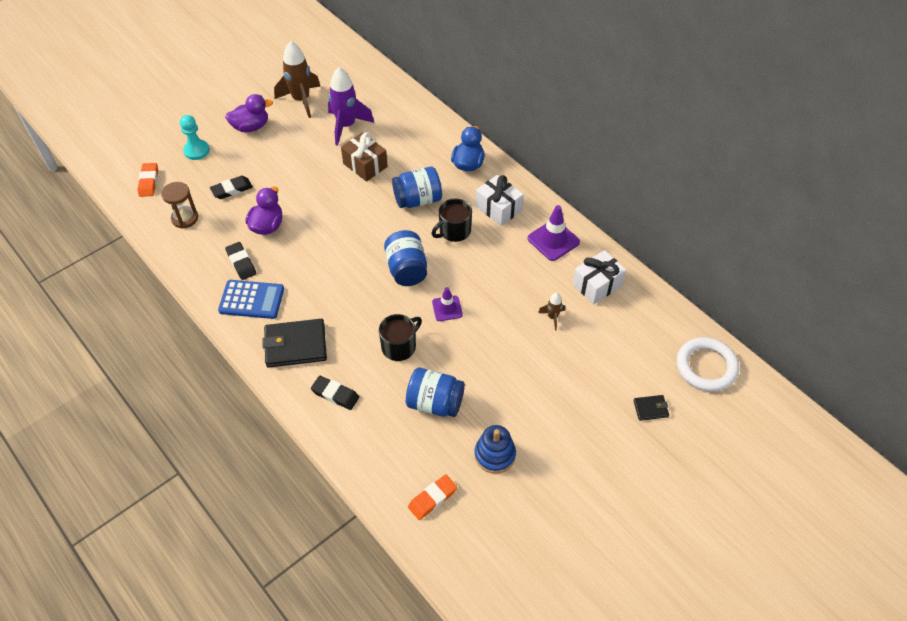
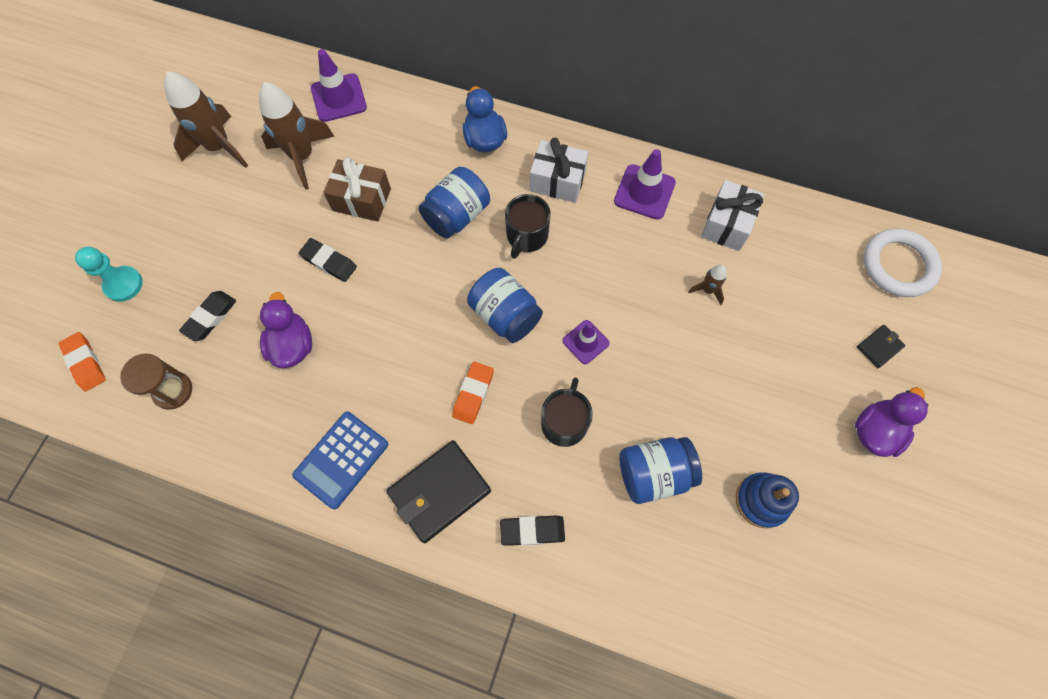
camera: 30 degrees left, 15 degrees up
(241, 263) = (293, 415): black eraser -> black eraser (329, 262)
(251, 127) = (176, 215): purple duck -> purple duck (875, 431)
(252, 300) = (341, 459): blue calculator -> blue calculator turned 150 degrees clockwise
(346, 126) = (302, 157): purple rocket -> brown rocket
(392, 102) = (339, 98): none -> purple traffic cone
(432, 498) = (733, 599): orange eraser -> orange eraser (473, 394)

